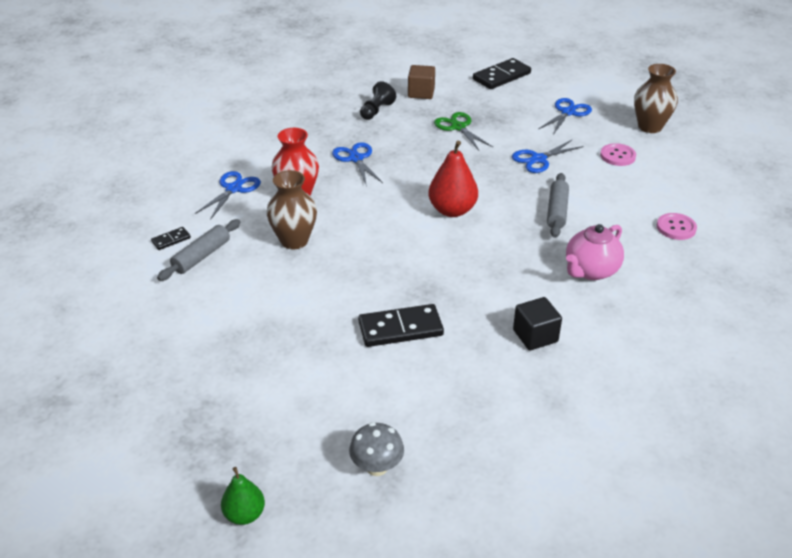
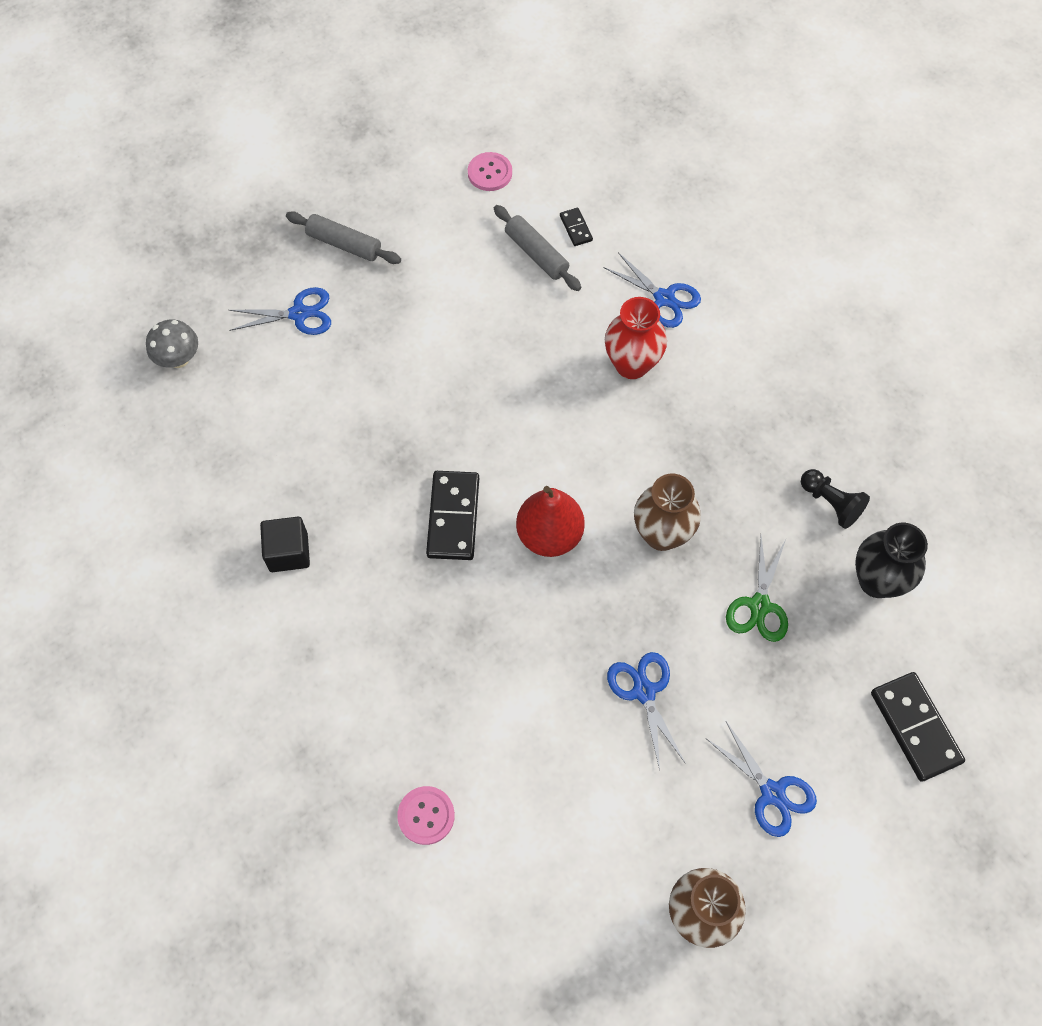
camera: 105 degrees right, 25 degrees up
(244, 514) = (173, 253): green pear -> none
(294, 241) = (538, 346): brown vase -> brown vase (662, 534)
(356, 159) = (702, 448): blue scissors -> blue scissors (299, 314)
(400, 329) = (350, 421): black domino -> black domino (453, 517)
(421, 93) = (877, 581): brown cube -> black vase
(458, 127) = (759, 605): green scissors -> green scissors turned 120 degrees clockwise
(557, 211) = (510, 668): grey rolling pin -> grey rolling pin (344, 244)
(590, 271) = (375, 659): pink teapot -> none
(617, 156) = (625, 816): pink button -> pink button (490, 173)

